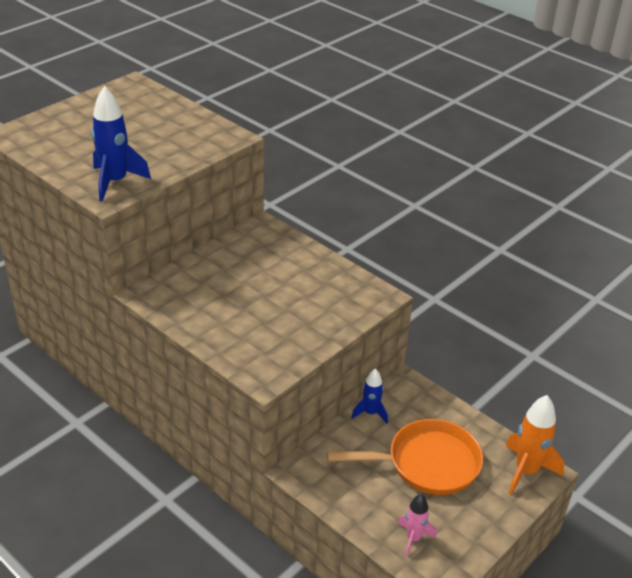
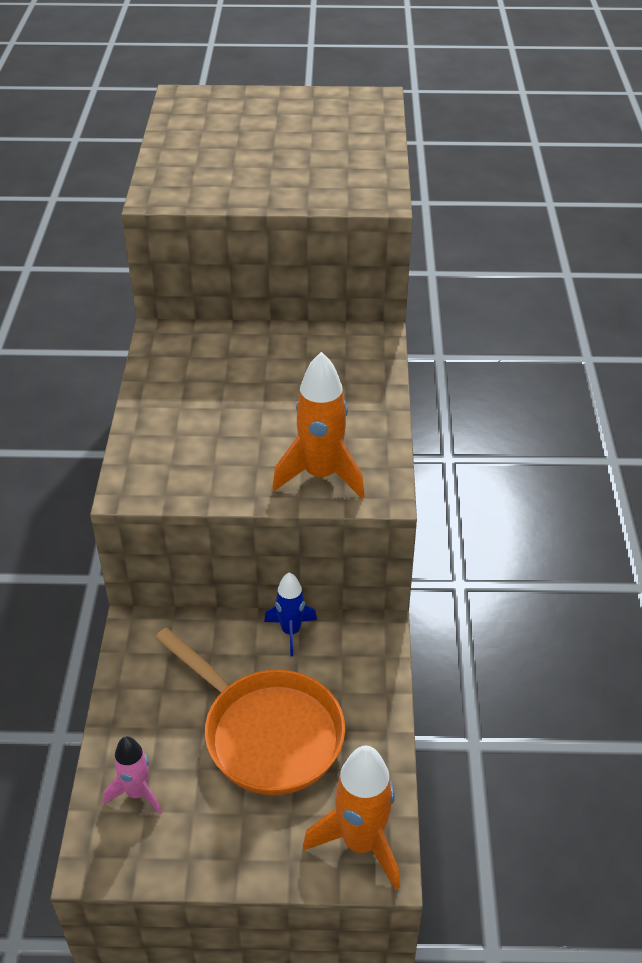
camera: 50 degrees right, 5 degrees up
(115, 182) = (190, 185): blue rocket -> none
(344, 307) = (321, 475): none -> orange rocket

